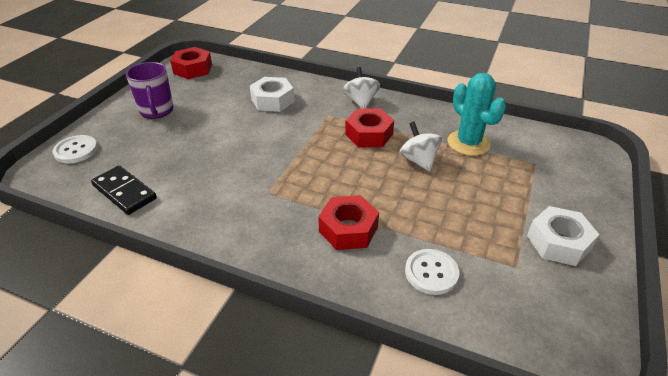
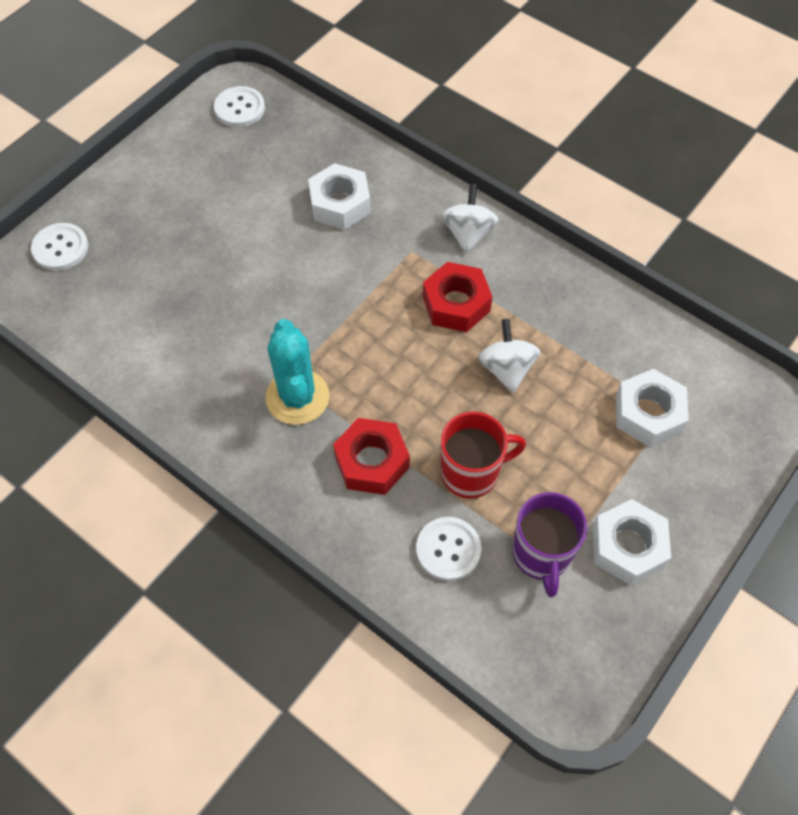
camera: 15 degrees right, 20 degrees up
(124, 192) = (113, 337): black domino -> none
(157, 111) = (174, 192): purple mug -> purple mug (541, 555)
(193, 69) = (240, 108): red nut -> white button
(424, 221) = (471, 473): none -> red mug
(468, 143) = (592, 352): turquoise cactus -> turquoise cactus (297, 397)
(523, 167) = (648, 414): none -> white nut

